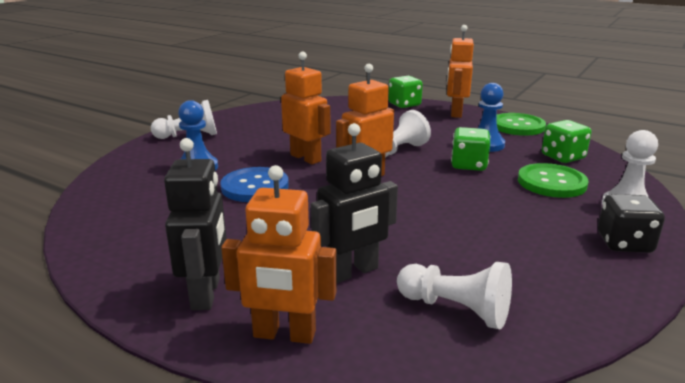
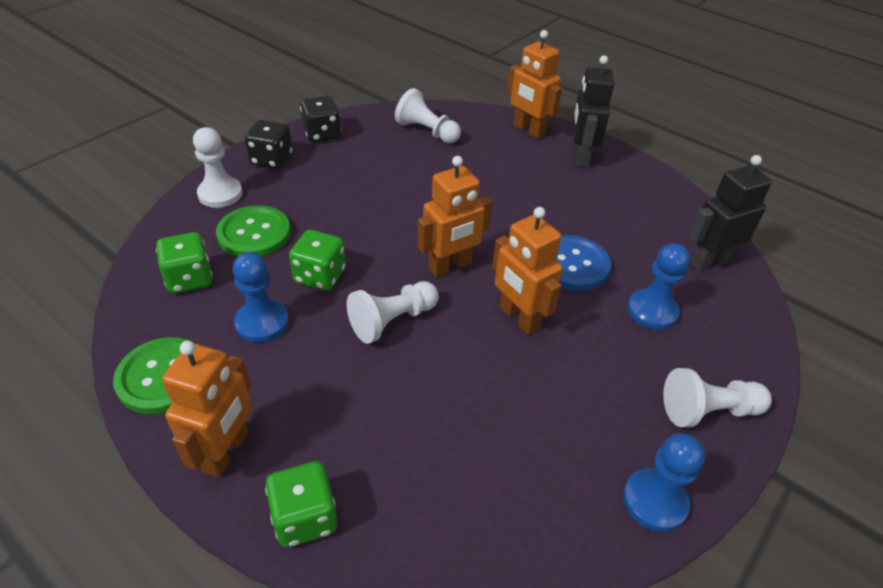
camera: 175 degrees left, 20 degrees up
(239, 115) = (654, 501): none -> blue pawn
(284, 334) = (528, 130): orange robot -> orange robot turned 150 degrees counterclockwise
(353, 272) = (484, 161): black robot -> black robot (708, 261)
(606, 285) = (322, 134): none -> black dice

